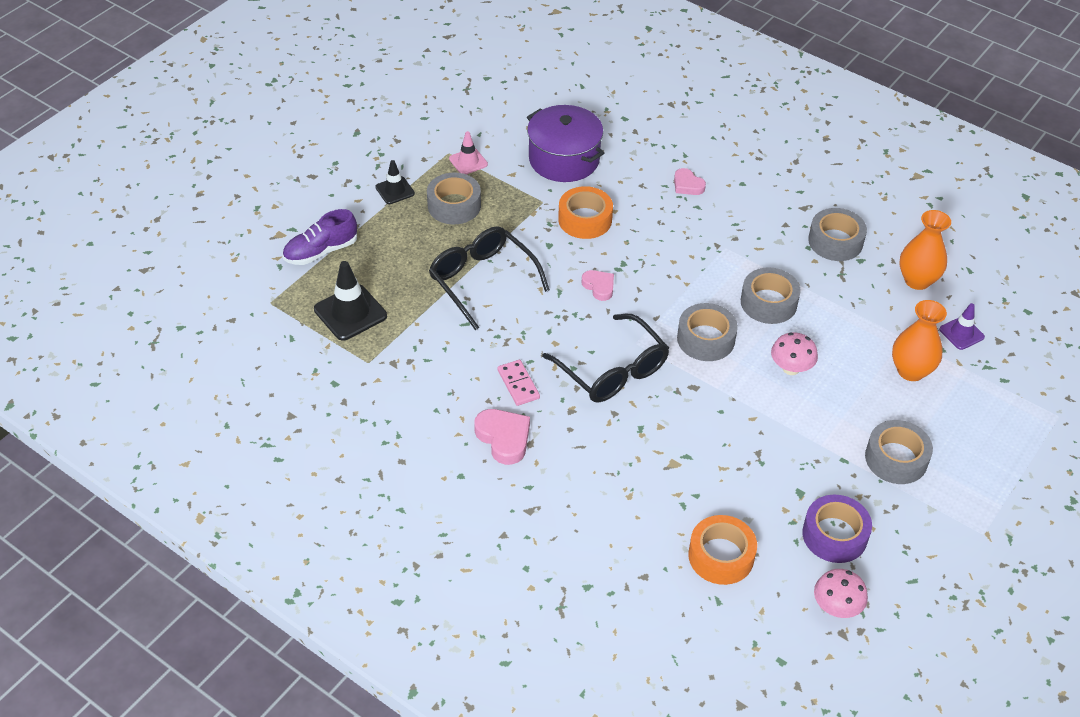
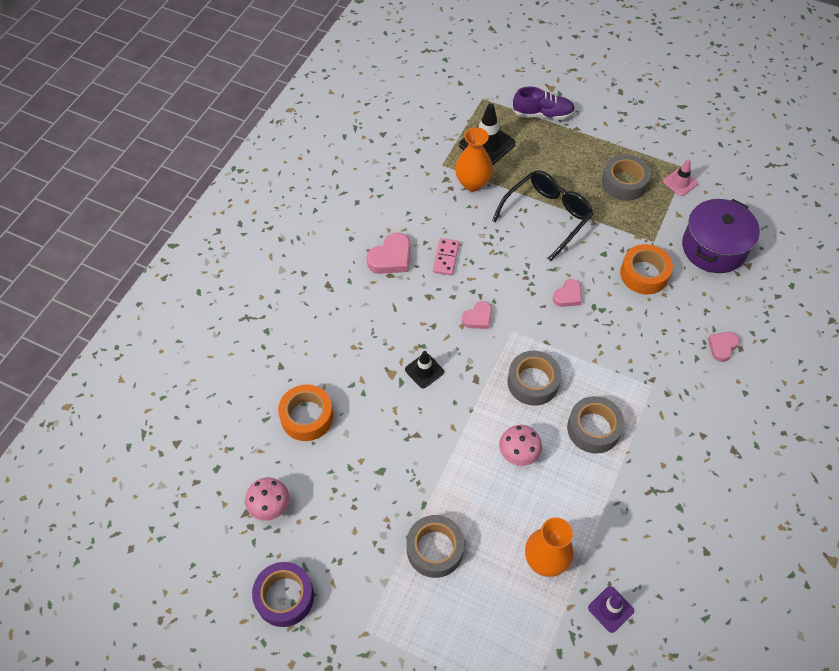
camera: 80 degrees right, 10 degrees up
(321, 251) = (542, 114): purple shoe -> purple shoe turned 135 degrees clockwise
(395, 190) = (625, 143): black traffic cone -> black traffic cone (424, 371)
(518, 384) = (446, 258): pink domino -> pink domino turned 45 degrees counterclockwise
(612, 370) = (478, 318): black glasses -> pink heart
(834, 535) = (341, 501): purple tape -> purple tape (284, 597)
(835, 241) = (697, 482): grey tape -> none
(917, 280) = (670, 563): orange vase -> orange vase (472, 183)

